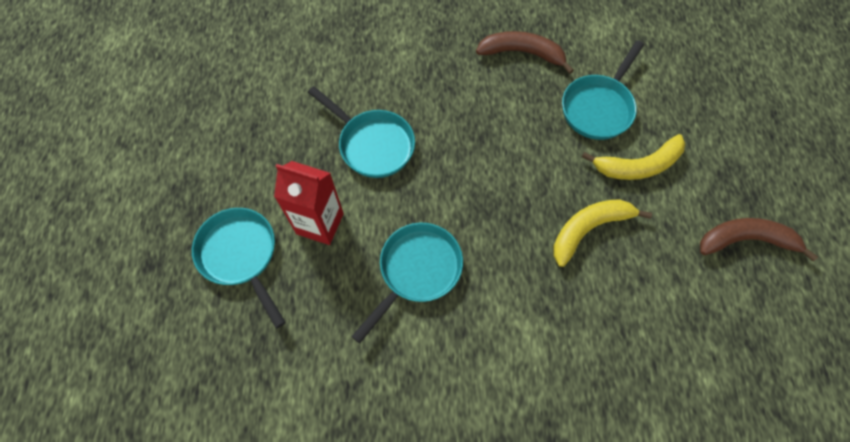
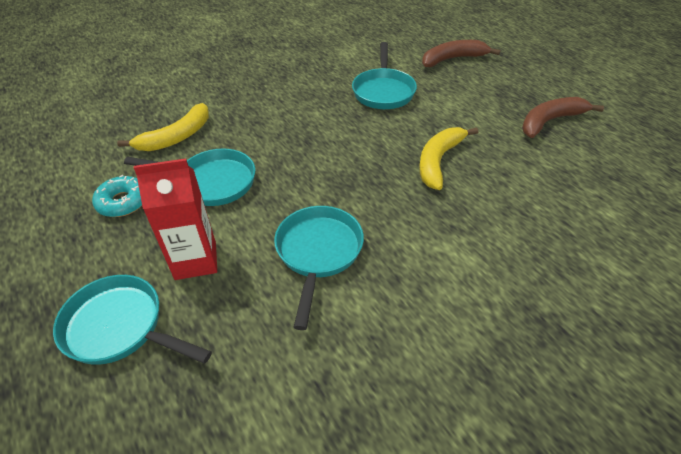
camera: 30 degrees left, 20 degrees down
(293, 129) = (123, 202): none -> turquoise donut
(522, 53) = (301, 82): brown banana -> brown banana (453, 59)
(638, 165) = (440, 111): yellow banana -> yellow banana (176, 137)

